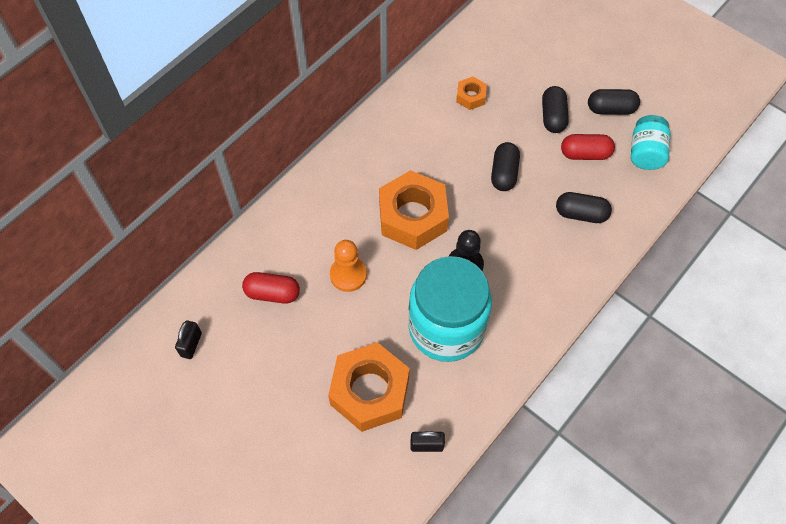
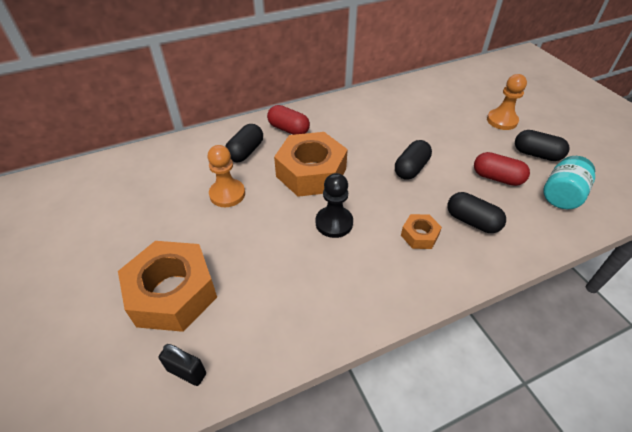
camera: 25 degrees right, 15 degrees down
(191, 344) = (66, 197): black padlock -> none
(272, 293) = (158, 185): red capsule -> red capsule (288, 129)
(446, 328) = (283, 267): turquoise jar -> none
(470, 96) = (410, 113): orange nut -> orange nut (419, 235)
(553, 116) = (477, 144): black capsule -> black capsule (246, 152)
(565, 73) = (502, 121): none -> orange pawn

